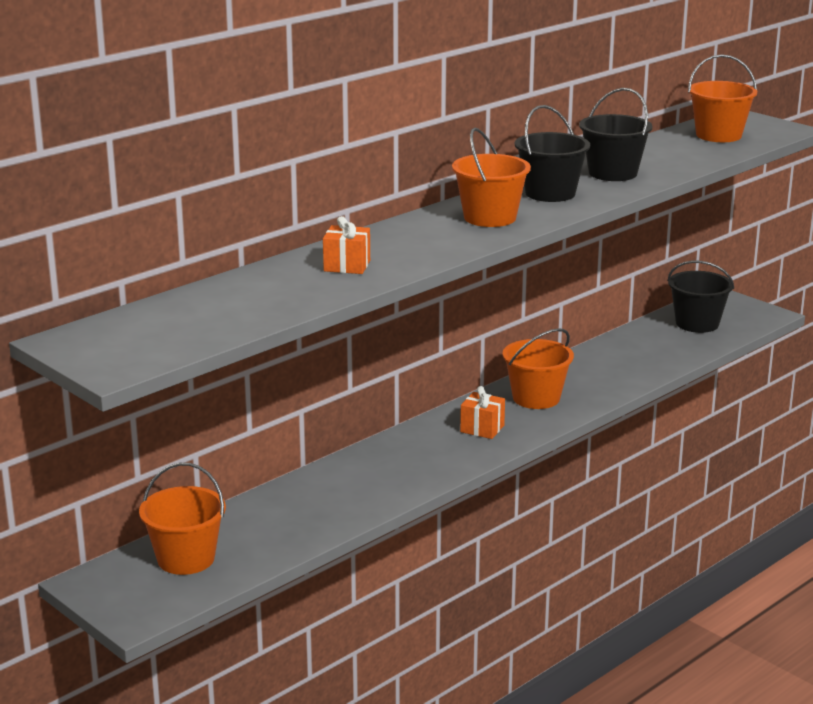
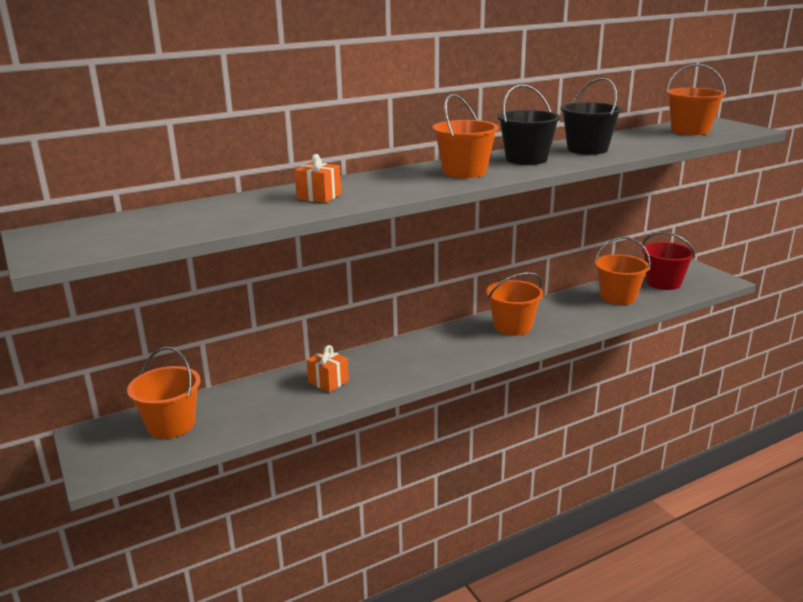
camera: 15 degrees right, 0 degrees up
(482, 428) = (459, 346): orange gift -> orange gift (328, 381)
(648, 348) = (618, 297): none -> orange bucket
(697, 323) = (663, 283): black bucket -> red bucket

